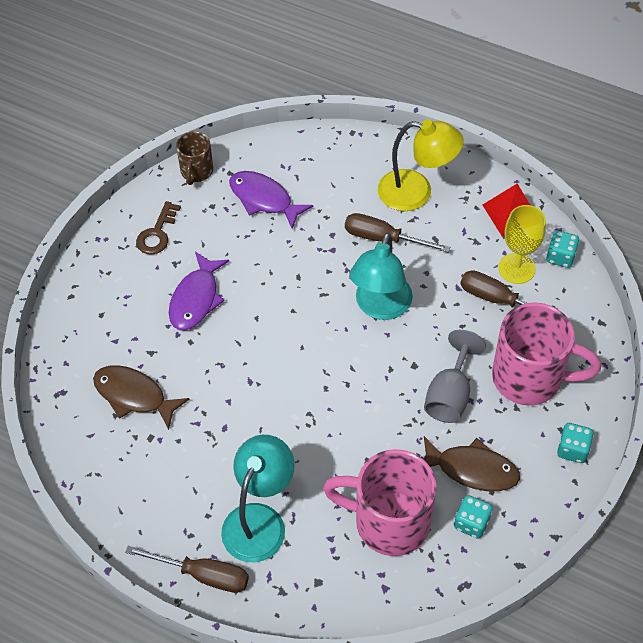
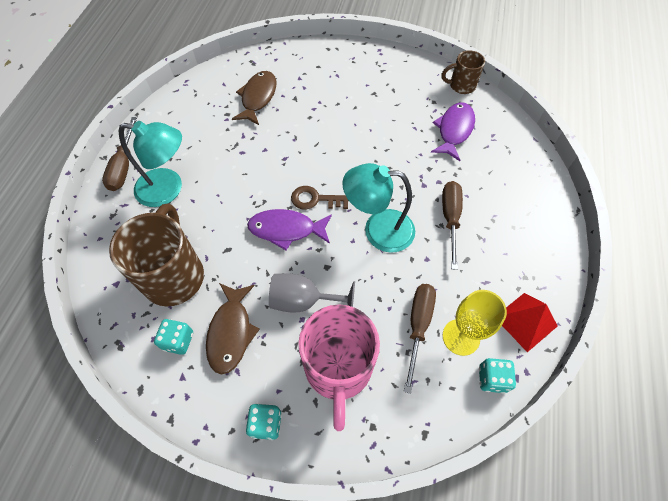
camera: 75 degrees right, 5 degrees up
(157, 233) = (395, 78): brown key -> brown key (315, 199)
(196, 299) = (347, 111): purple fish -> purple fish (286, 229)
(389, 521) = (174, 275): pink mug -> brown mug
(416, 192) = (511, 235): yellow lamp -> none

